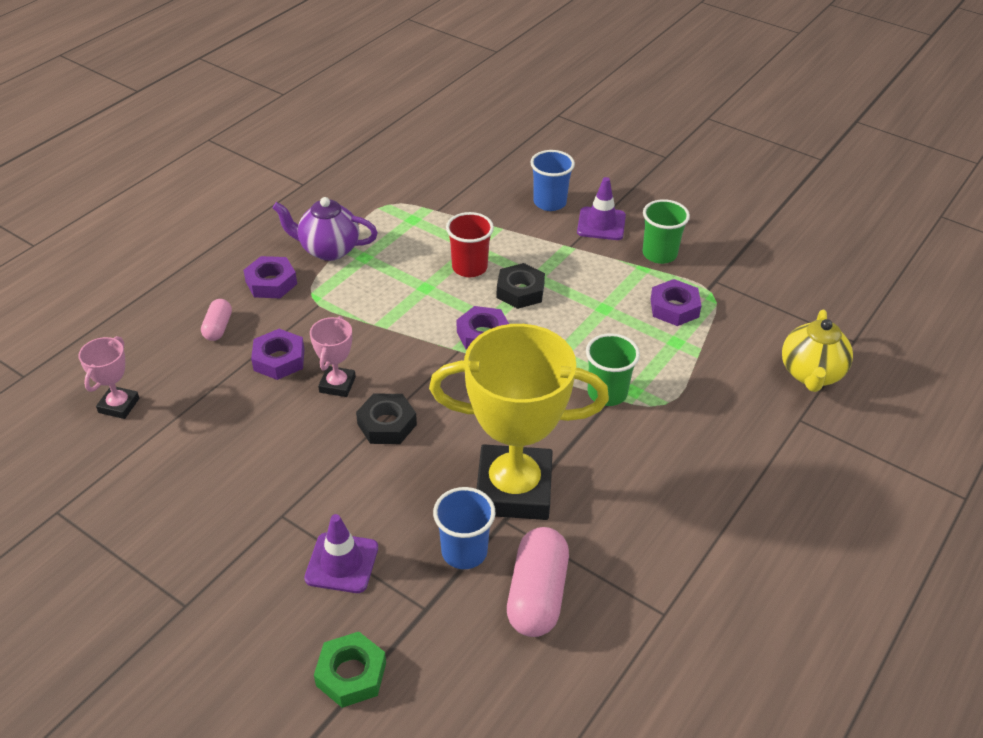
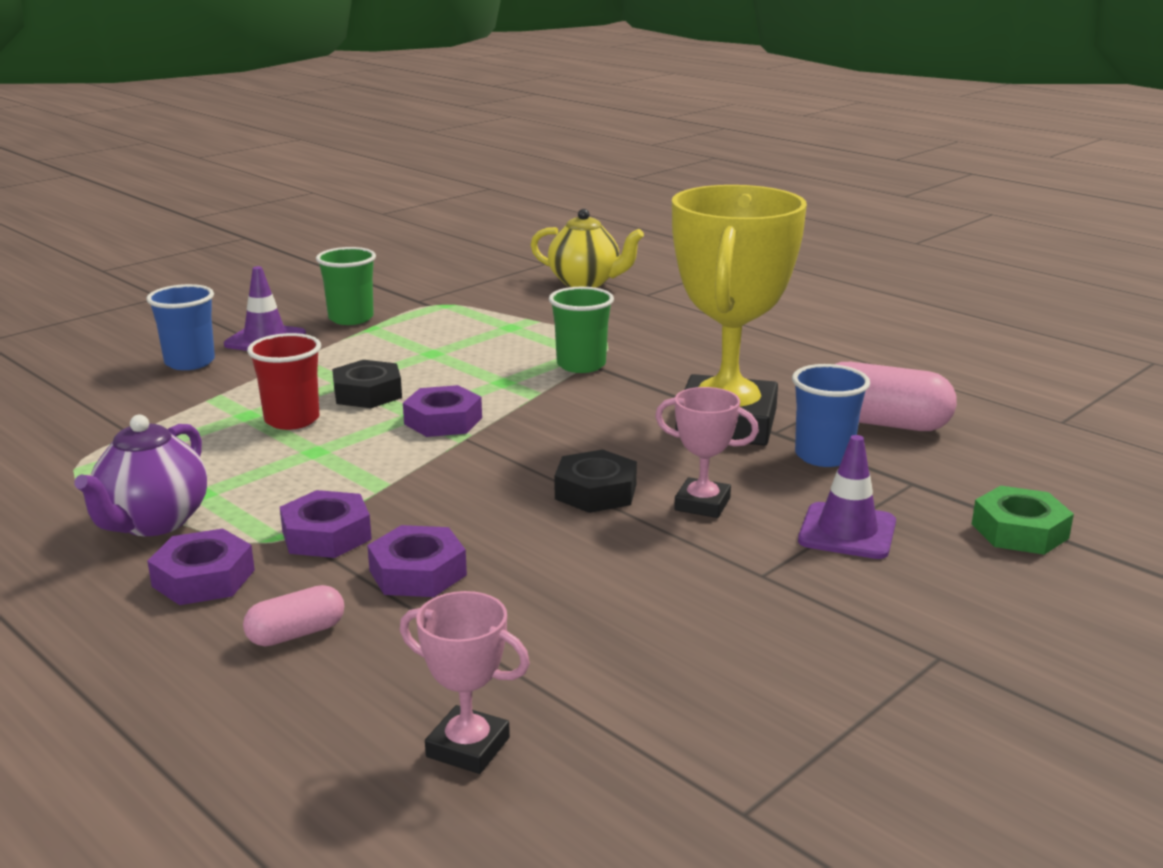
camera: 80 degrees left, 20 degrees down
(218, 327) = (296, 634): pink capsule -> pink capsule turned 45 degrees counterclockwise
(337, 384) = (500, 525): pink trophy -> pink trophy (702, 504)
(674, 308) = (453, 322): purple nut -> purple nut (326, 535)

